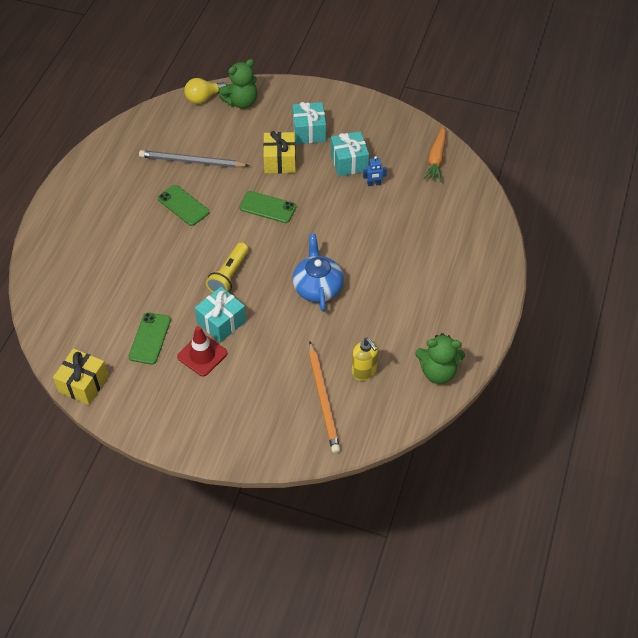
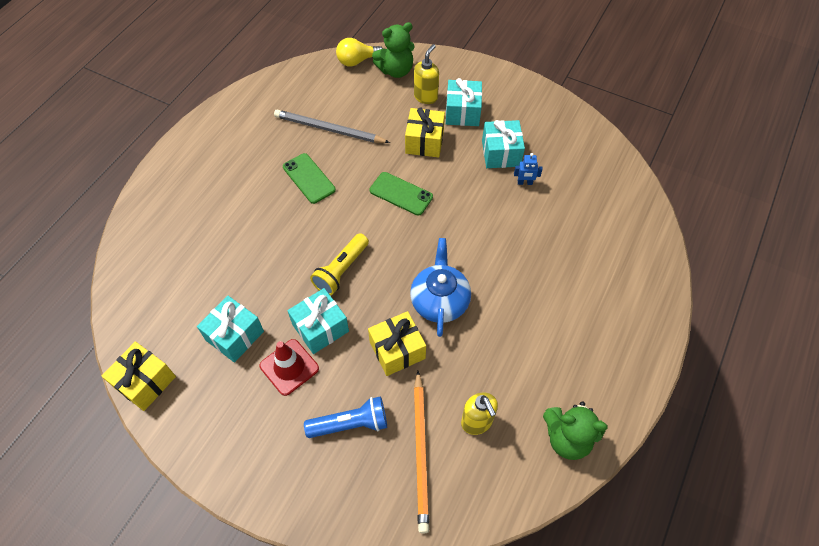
camera: 10 degrees right, 5 degrees up
(150, 338) = (234, 335): green phone -> turquoise gift
(262, 388) = (350, 423): none -> blue flashlight
(273, 122) = (426, 97): none -> yellow soap dispenser
(289, 329) = (397, 350): none -> yellow gift
(436, 159) = (600, 163): orange carrot -> none

